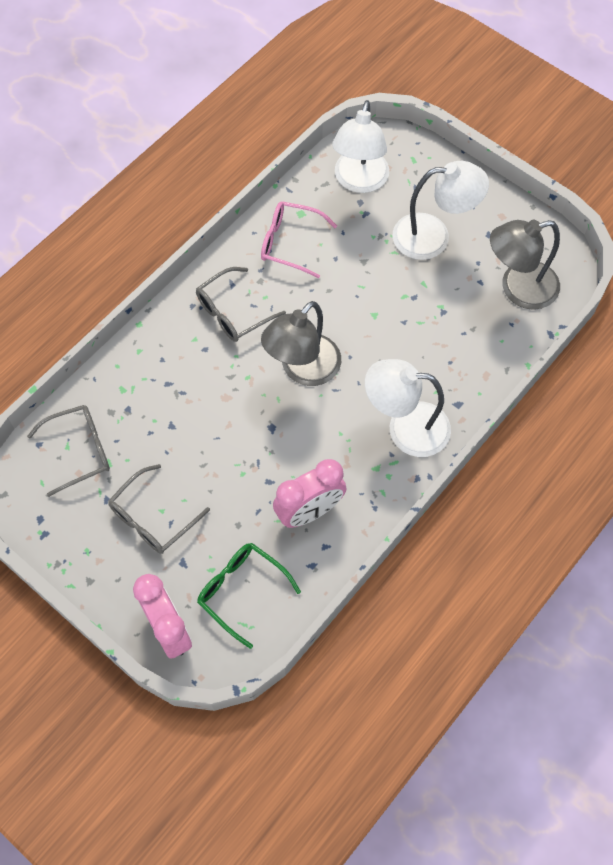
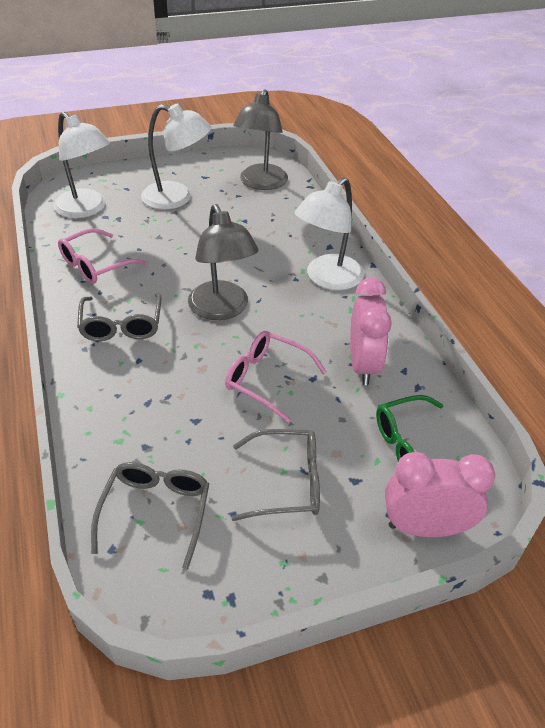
camera: 60 degrees left, 20 degrees down
(153, 518) = (287, 482): grey glasses -> grey glasses turned 75 degrees counterclockwise
(244, 449) = (266, 379): none -> pink glasses
(433, 236) = (177, 198): white lamp -> white lamp turned 75 degrees clockwise

